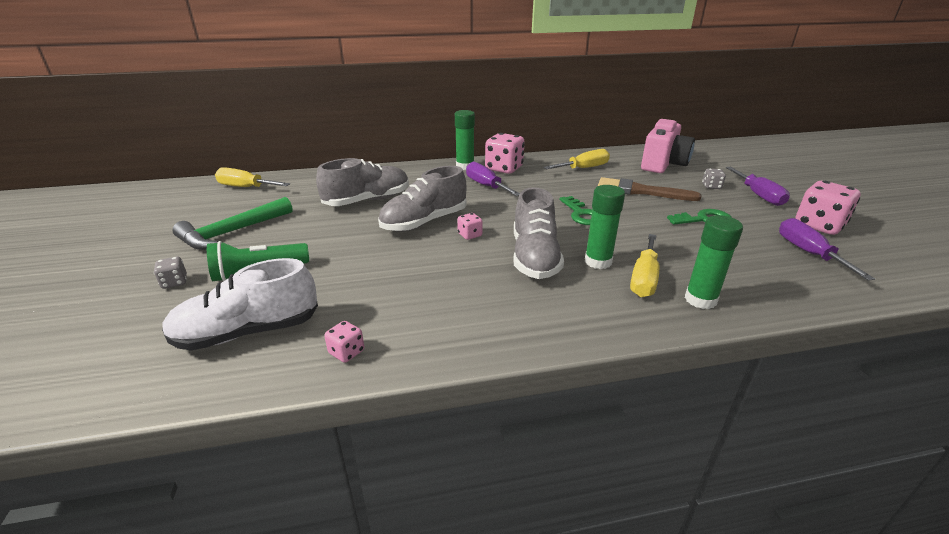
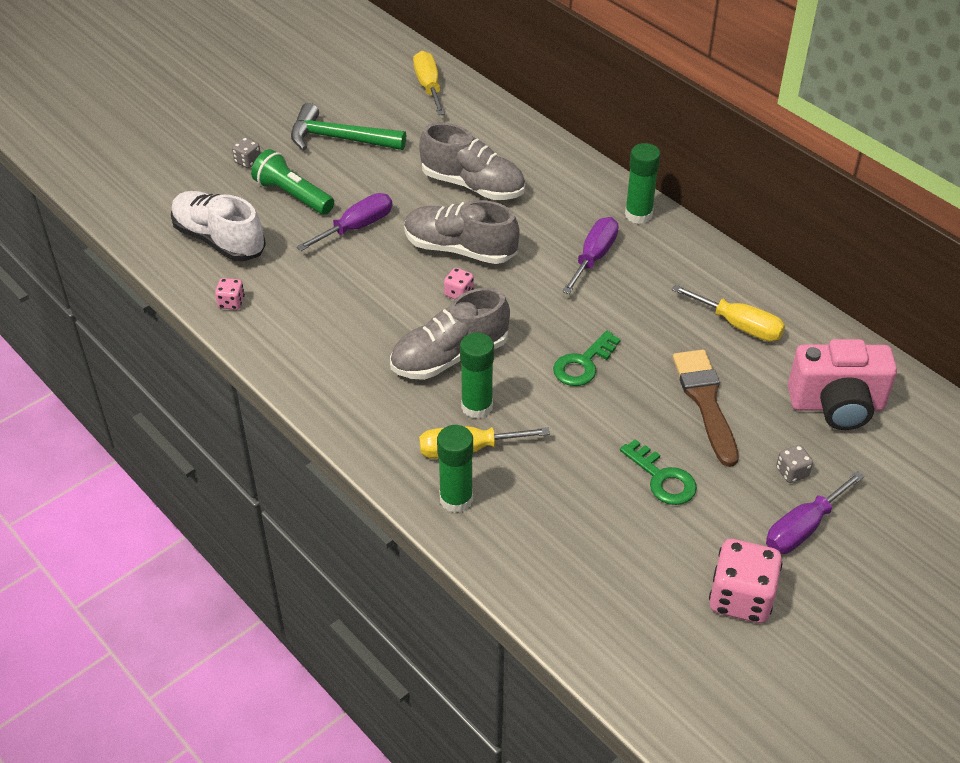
camera: 60 degrees right, 15 degrees up
(504, 168) = (664, 251): pink dice -> none
(808, 253) = (640, 587): purple screwdriver -> purple screwdriver (356, 227)

